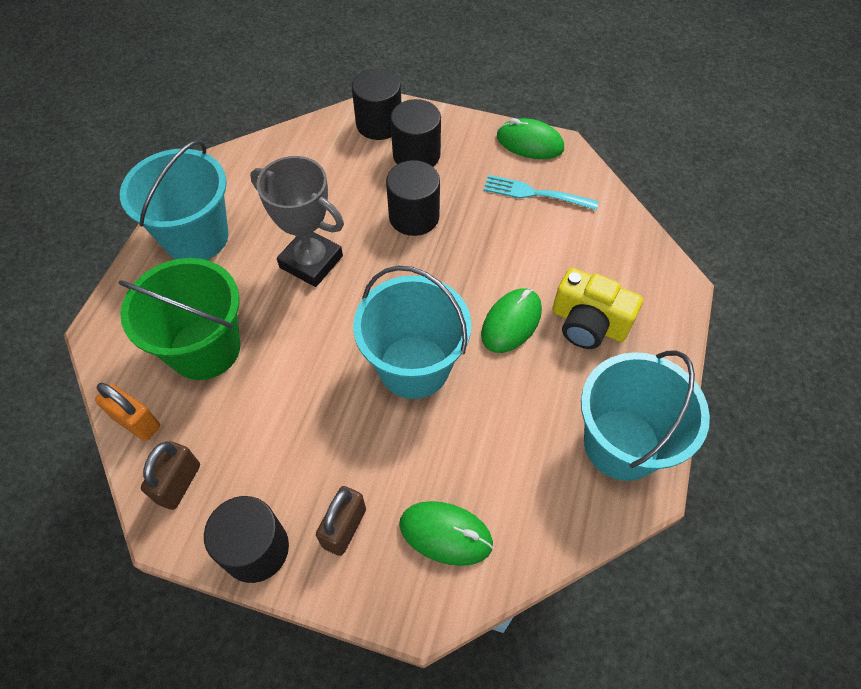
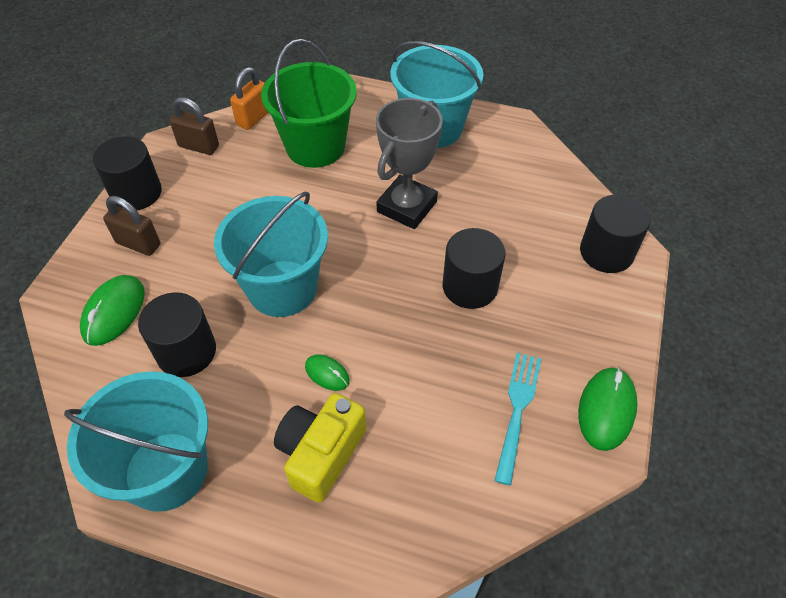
camera: 90 degrees right, 5 degrees down
(416, 155) = (563, 288): black cylinder -> black cylinder (186, 351)
(511, 322) = (327, 374): green mouse -> green mouse, size x0.58

